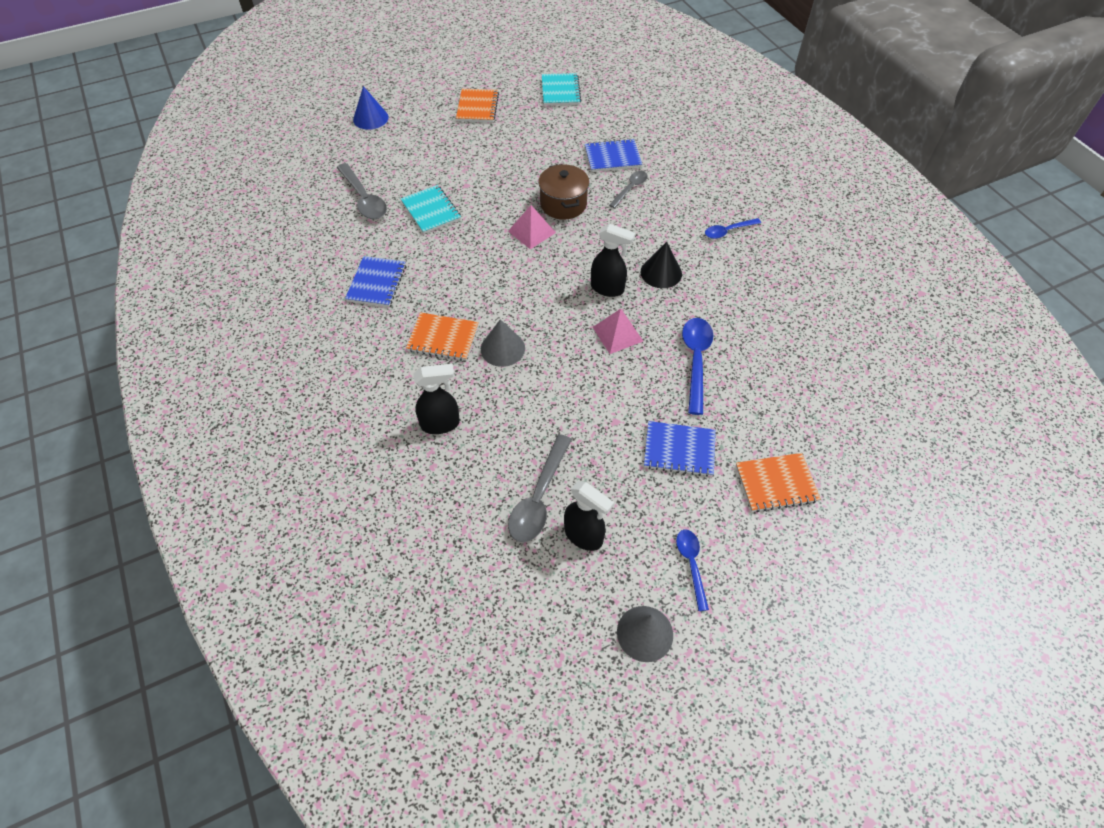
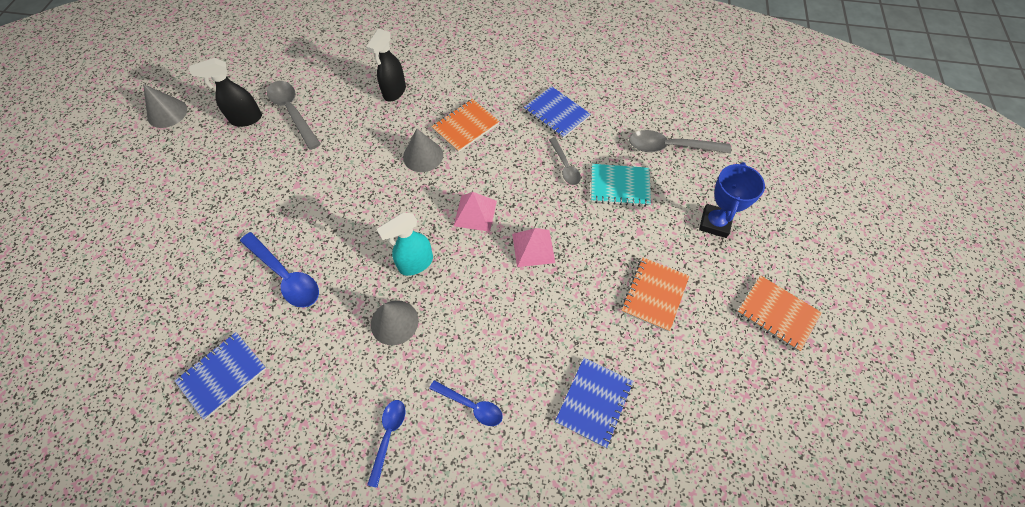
camera: 125 degrees right, 5 degrees up
(370, 118) = (804, 204): blue cone -> none
(425, 153) = (714, 223): none -> blue trophy
(560, 91) = (768, 433): turquoise notebook -> none
(563, 204) = (551, 299): brown pot -> none
(608, 289) = (415, 264): black spray bottle -> turquoise spray bottle
(617, 334) = (364, 238): pink pyramid -> pink pyramid (475, 213)
(630, 189) = (528, 382): grey spoon -> grey spoon (565, 166)
(661, 272) = (394, 322): black cone -> grey cone
(679, 450) = (235, 207): blue notebook -> blue notebook (222, 375)
(691, 564) = (168, 159): blue spoon -> blue spoon (471, 406)
(776, 483) = (148, 247): orange notebook -> orange notebook (654, 294)

